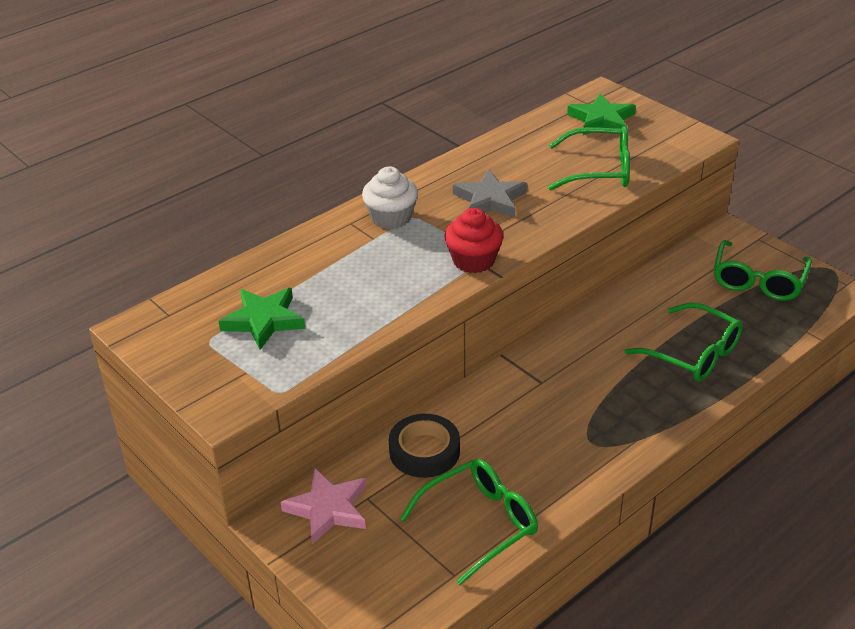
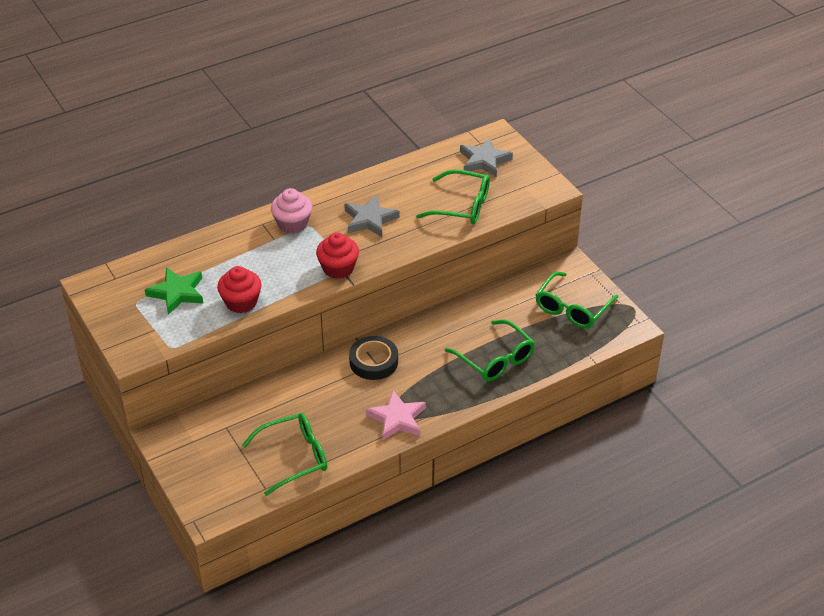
camera: 10 degrees right, 5 degrees up
(328, 509) = (197, 430): pink star -> pink star (397, 419)
(358, 320) = (241, 302): none -> red cupcake
(391, 217) = (292, 224): white cupcake -> pink cupcake
(424, 451) = (275, 401): black tape -> black tape (373, 362)
(602, 120) = (484, 161): green star -> grey star

